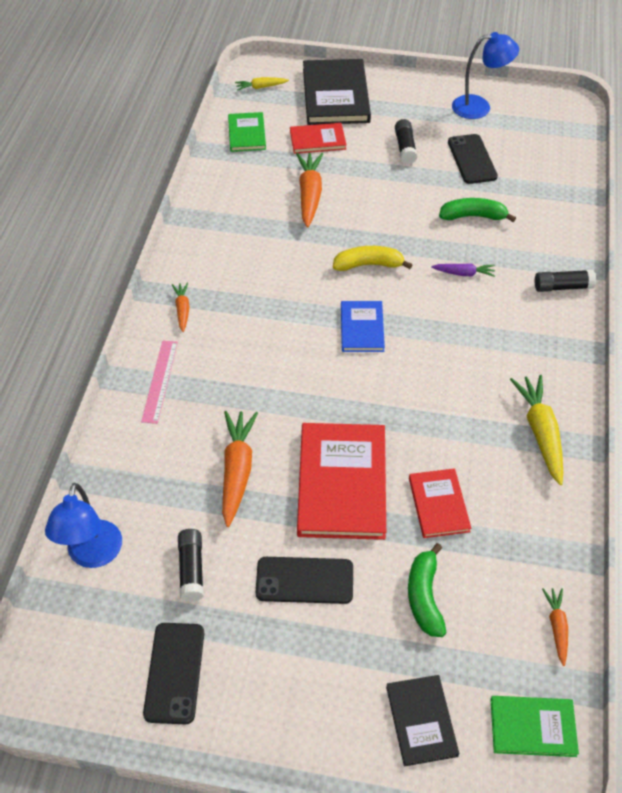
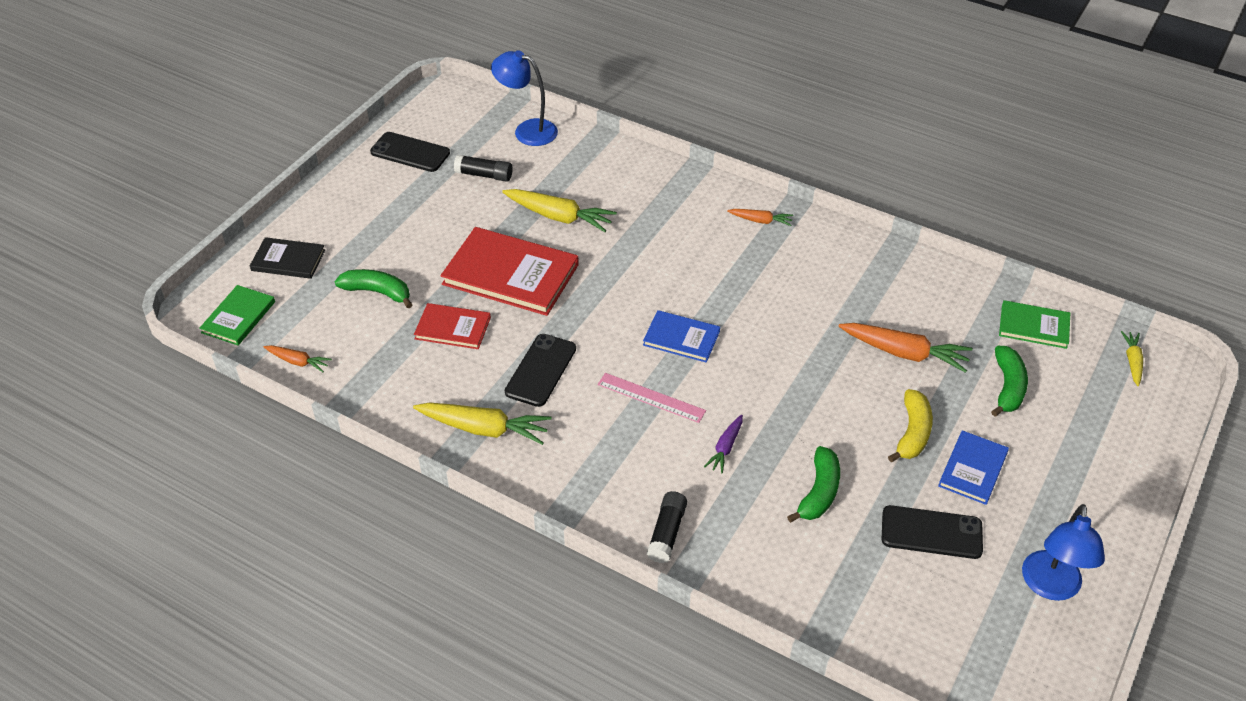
camera: 110 degrees right, 5 degrees down
(160, 381) = (679, 191): pink ruler -> pink ruler (651, 397)
(237, 471) = (558, 216): orange carrot -> yellow carrot
(304, 580) = (436, 230): black phone -> black phone (541, 370)
(317, 140) = (1007, 387): red book -> green banana
(336, 95) = (1103, 432): black book -> none
(369, 265) = (770, 370): yellow banana -> yellow banana (912, 433)
(405, 148) = (973, 469): black glue stick -> blue book

